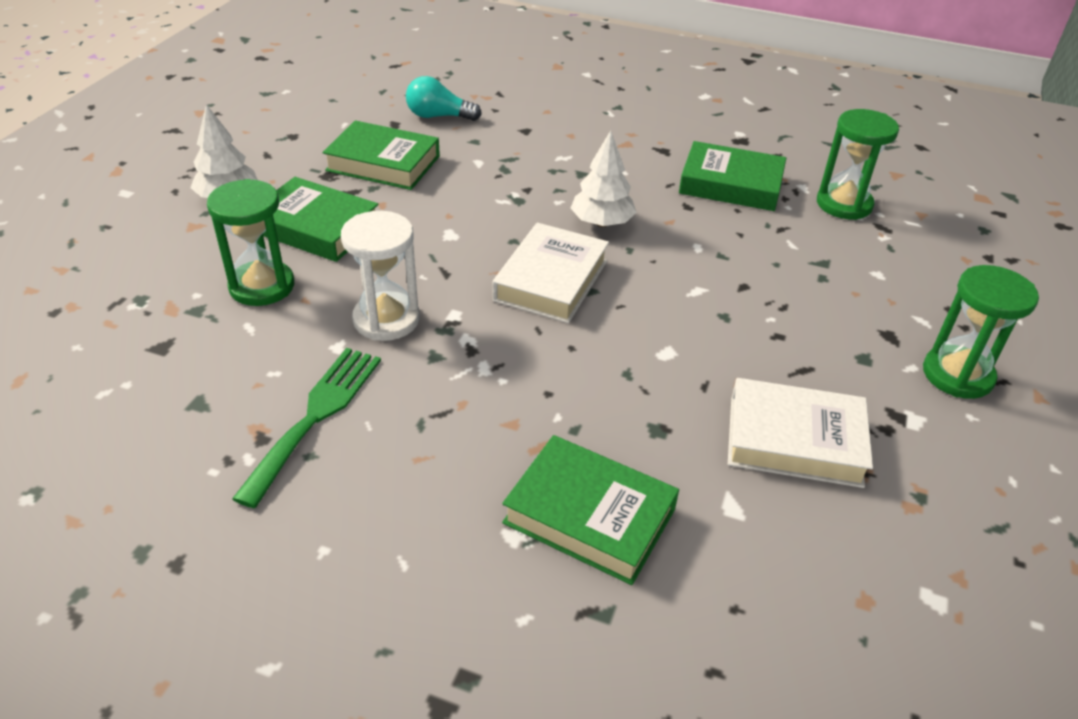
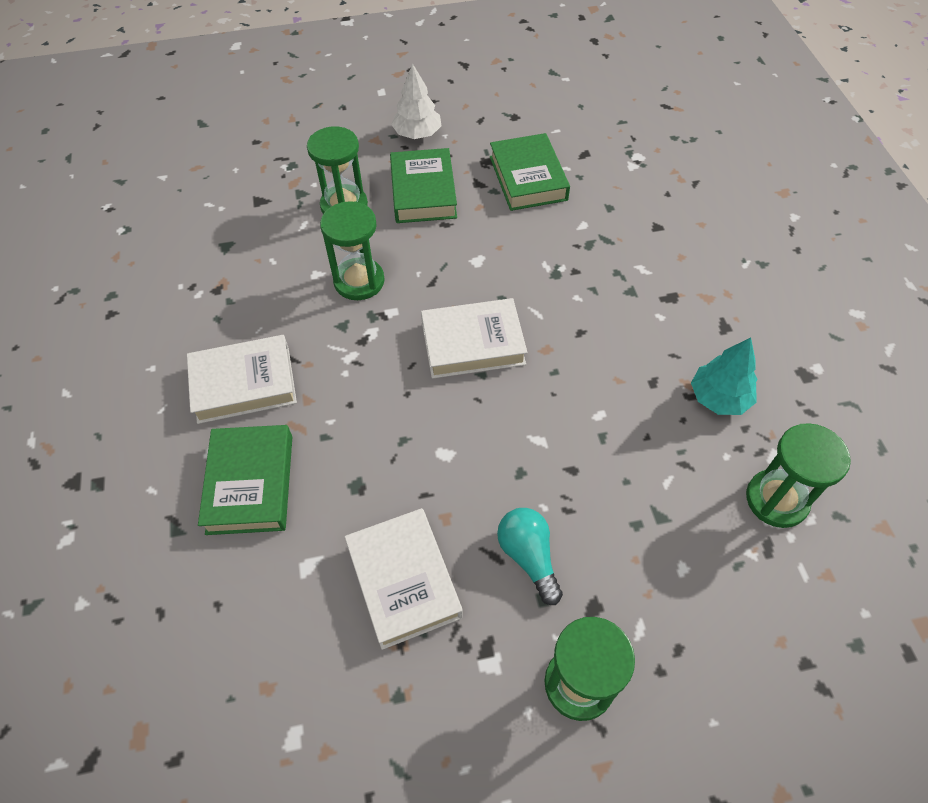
camera: 60 degrees right, 15 degrees up
(315, 416) = (249, 301): green fork -> none
(386, 319) = (359, 281): white hourglass -> green hourglass
(439, 116) = (621, 169): turquoise light bulb -> turquoise light bulb (529, 557)
(439, 468) = (244, 384): none -> white book
(602, 222) = (574, 337): white tree -> none
(731, 184) = (719, 398): green book -> turquoise tree

